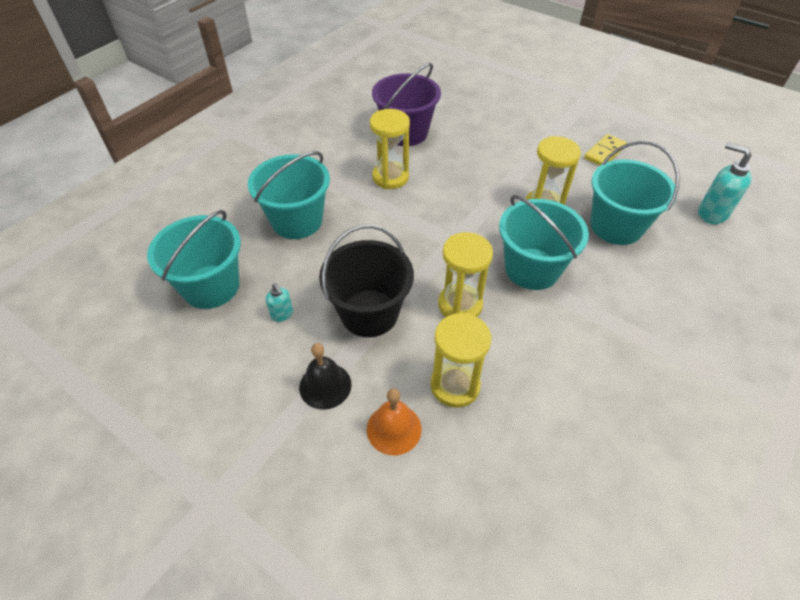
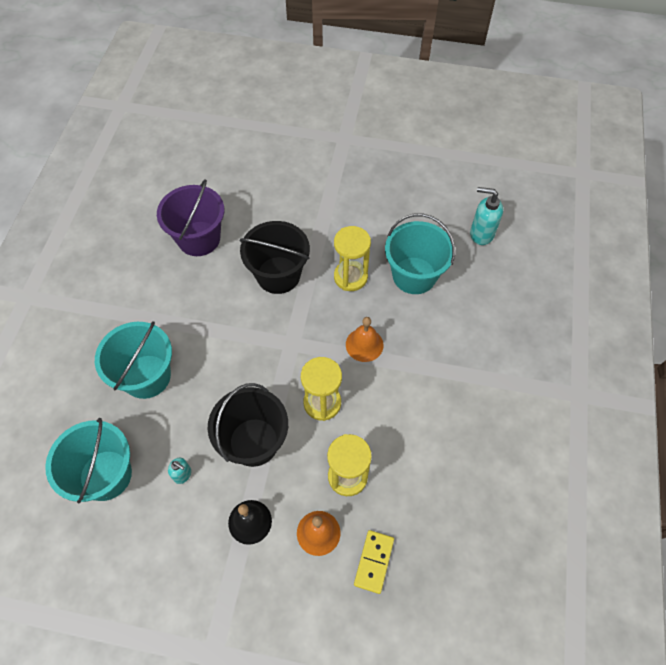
camera: 25 degrees left, 10 degrees up
(390, 177) = (208, 296): yellow hourglass -> none
(468, 182) = (278, 275): none -> black bucket
(532, 269) = (364, 344): turquoise bucket -> orange bell
(604, 152) = (380, 198): yellow domino -> yellow domino (373, 561)

